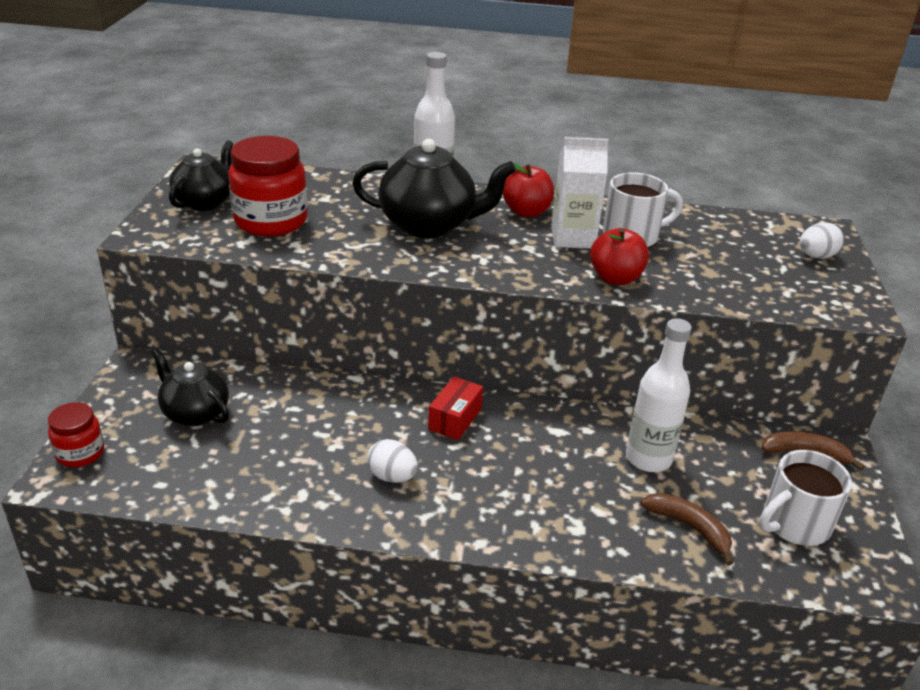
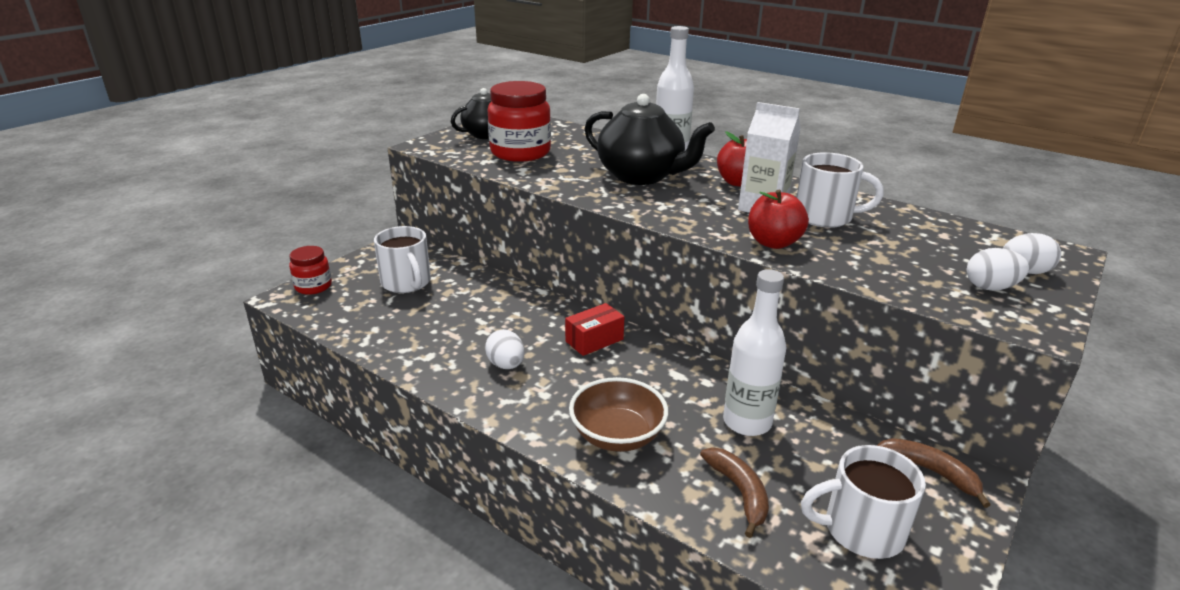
camera: 30 degrees right, 5 degrees down
(195, 413) = (407, 283): black teapot -> white mug
(554, 513) = (617, 435): none -> brown bowl
(806, 280) = (990, 287): none -> white egg

